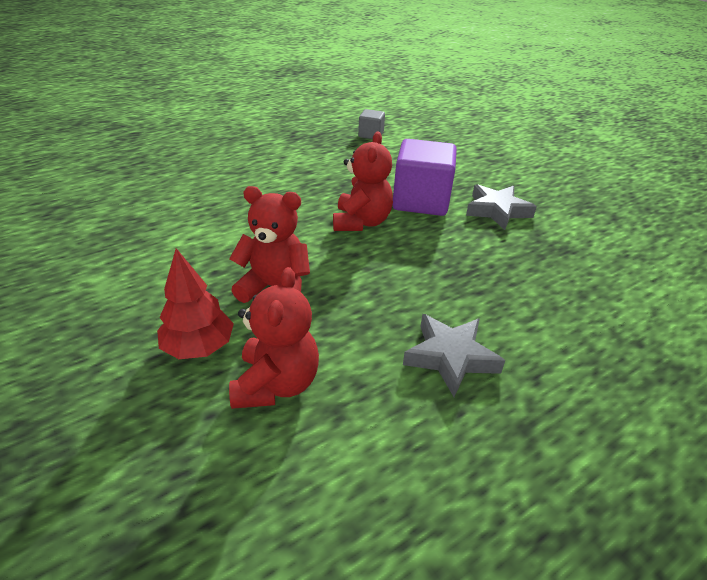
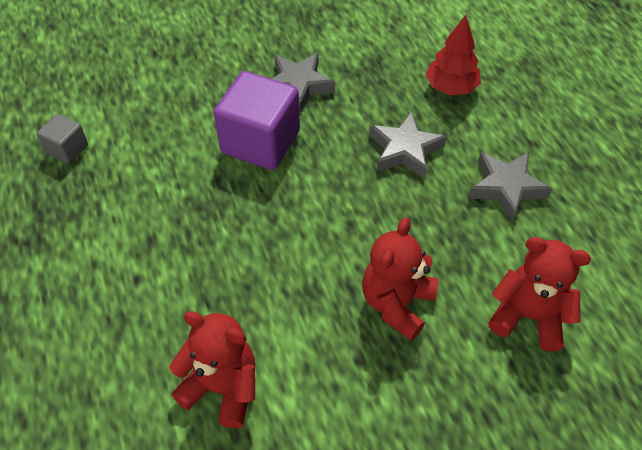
camera: 75 degrees left, 15 degrees up
(199, 347) = (478, 377): red tree -> red tree (451, 87)
(361, 222) = (291, 206): red teddy bear -> red teddy bear (222, 388)
(460, 278) = (404, 150): none -> grey star

